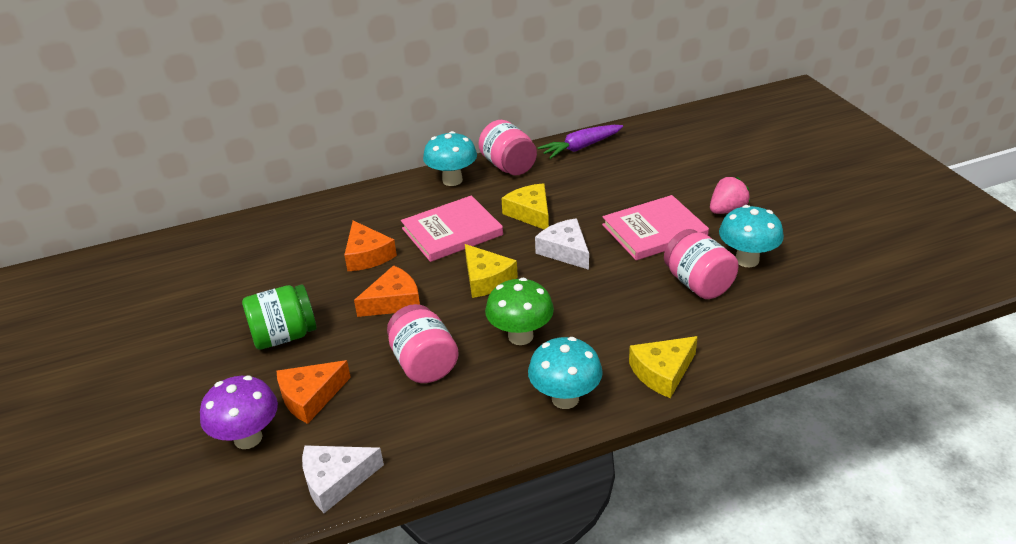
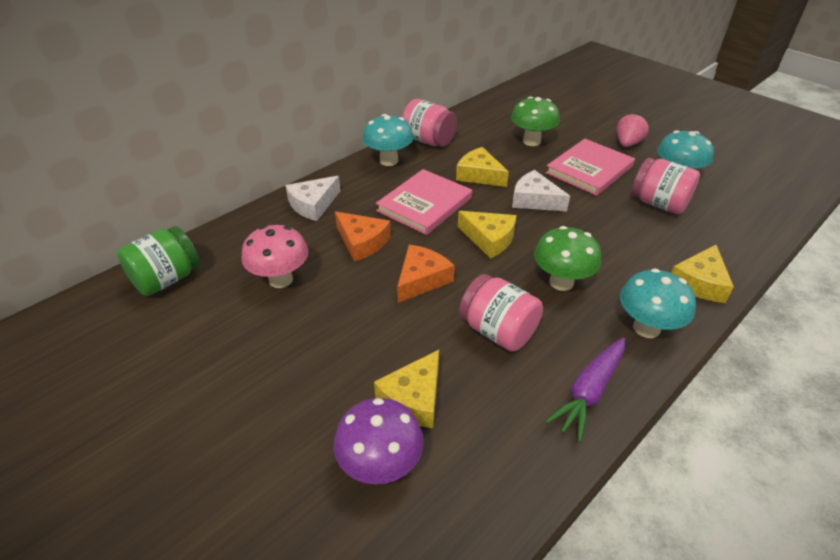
camera: 25 degrees left, 5 degrees up
(276, 272) = (281, 279): none -> pink mushroom
(284, 336) = (338, 341): green jar -> green jar (167, 279)
(310, 397) = (414, 398): orange cheese -> yellow cheese
(335, 481) = (510, 481): white cheese -> white cheese (313, 205)
(580, 147) = (475, 116): purple carrot -> purple carrot (589, 392)
(618, 187) = (531, 141): none -> green mushroom

